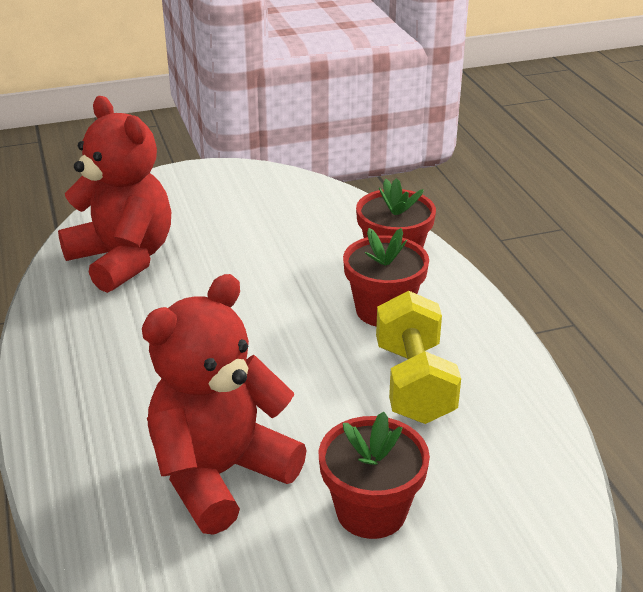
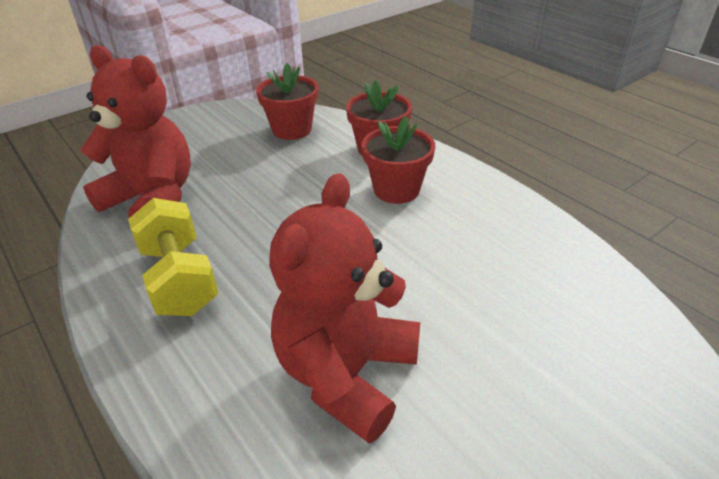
camera: 20 degrees left, 5 degrees up
(371, 511) = (499, 365): red flower pot -> red flower pot (292, 129)
(414, 383) = (458, 241): yellow dumbbell -> yellow dumbbell (180, 279)

